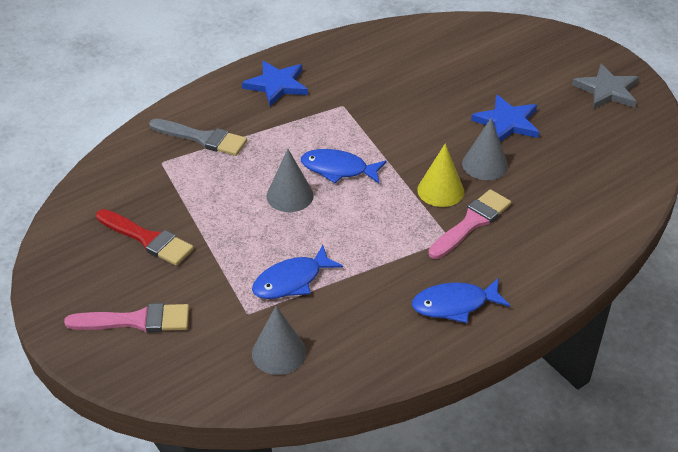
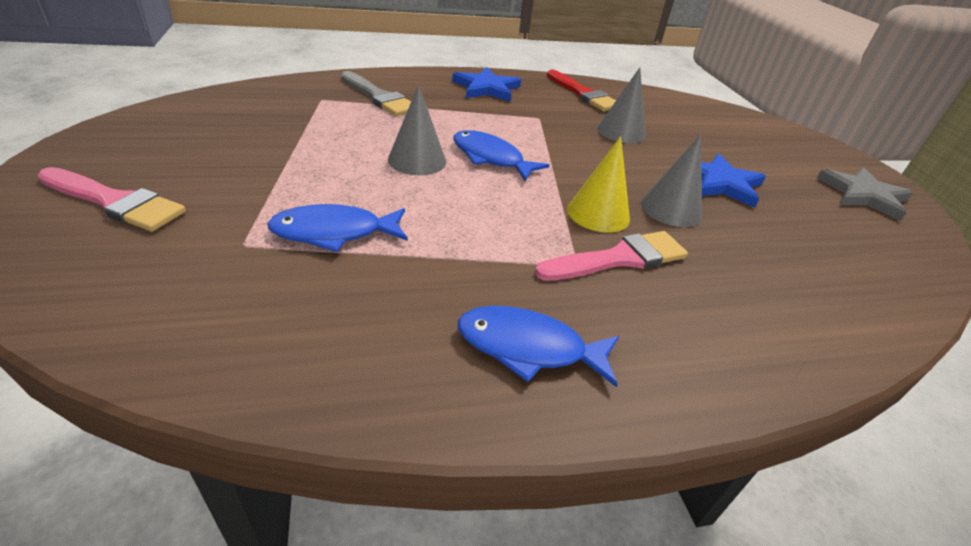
camera: 20 degrees right, 5 degrees down
(147, 239) = (231, 143): red brush -> red brush (583, 94)
(279, 352) = (224, 305): grey cone -> grey cone (621, 132)

